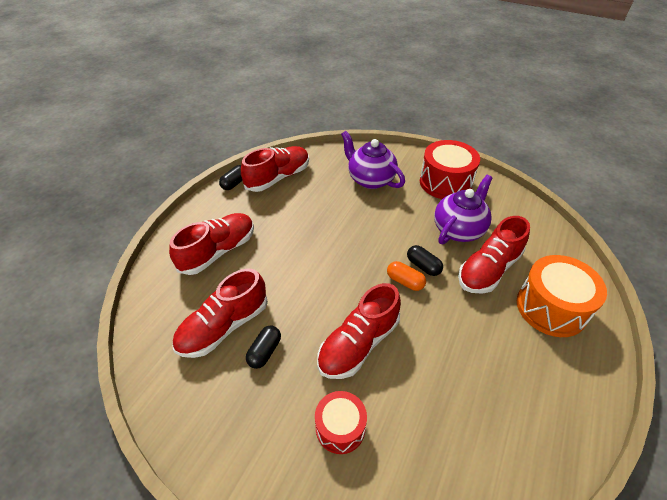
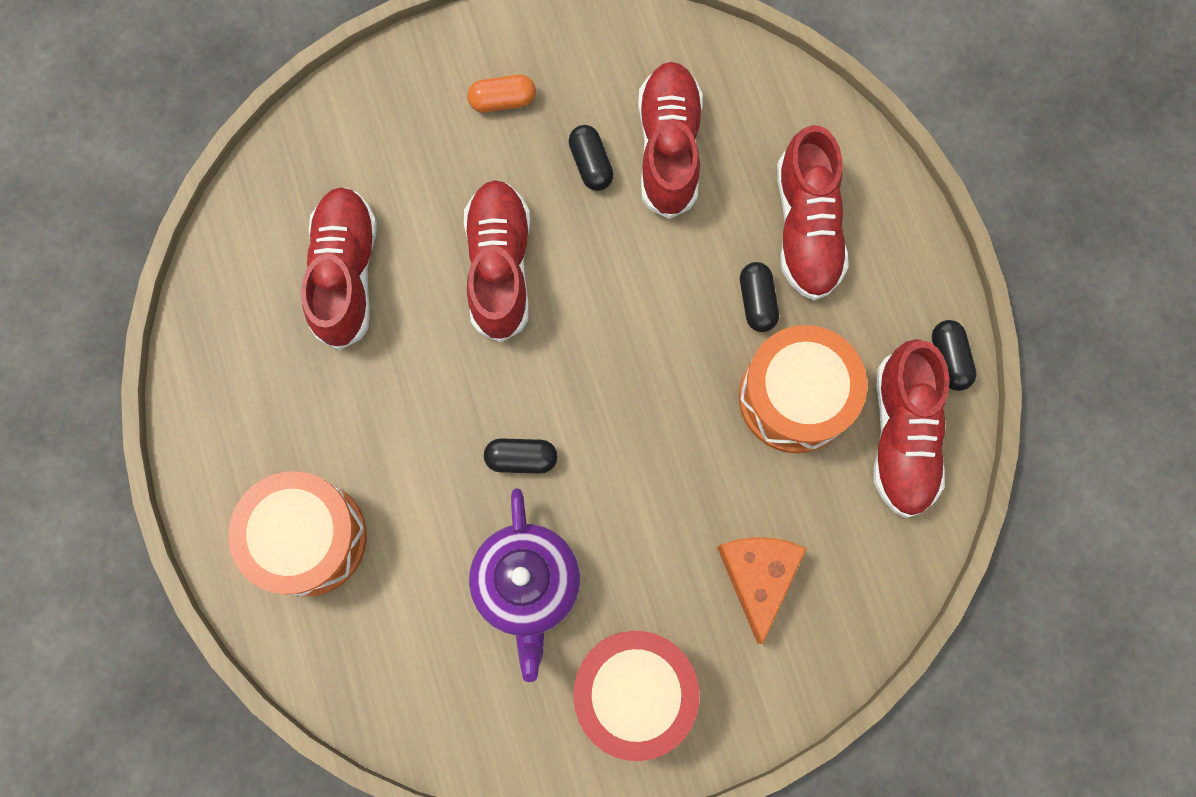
camera: 135 degrees right, 30 degrees up
(270, 244) = (757, 301): none -> black capsule
(297, 209) = (794, 398): none -> orange drum
(340, 428) = (434, 164): red drum -> none
(370, 179) = (758, 576): purple teapot -> orange cheese
(405, 281) = (523, 408): orange capsule -> orange capsule (503, 101)
(488, 269) = (430, 536): red shoe -> red shoe (346, 273)

